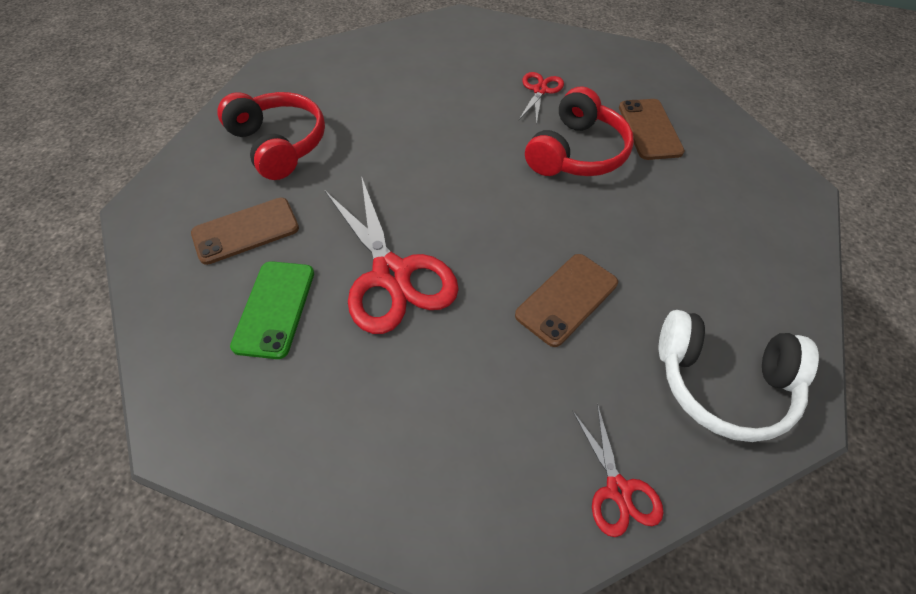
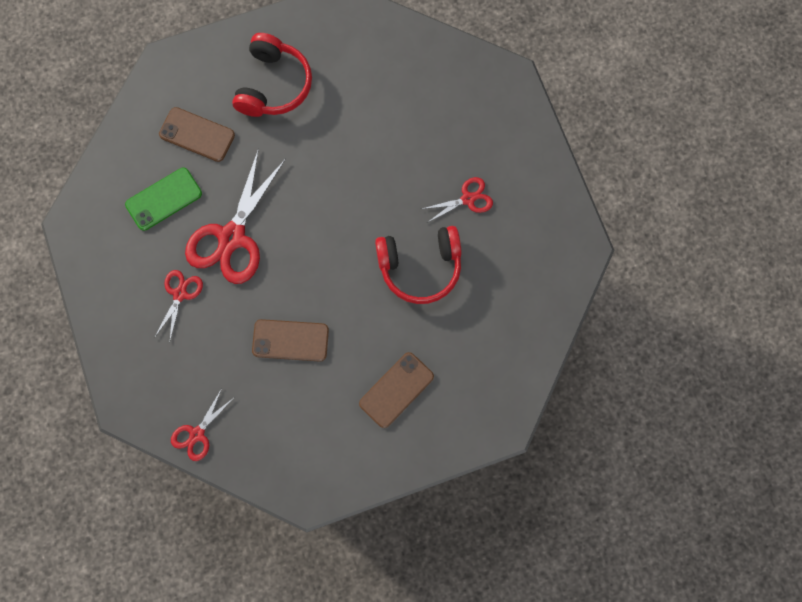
camera: 50 degrees right, 20 degrees up
(404, 372) = (180, 294): none -> red scissors
(649, 129) = (486, 298): brown phone -> brown phone (396, 390)
(722, 383) = (297, 452): white headphones -> none

